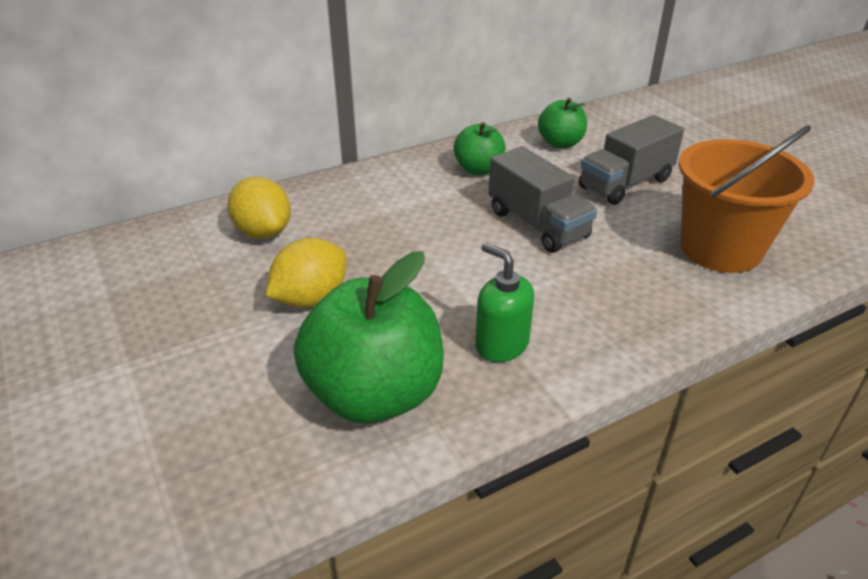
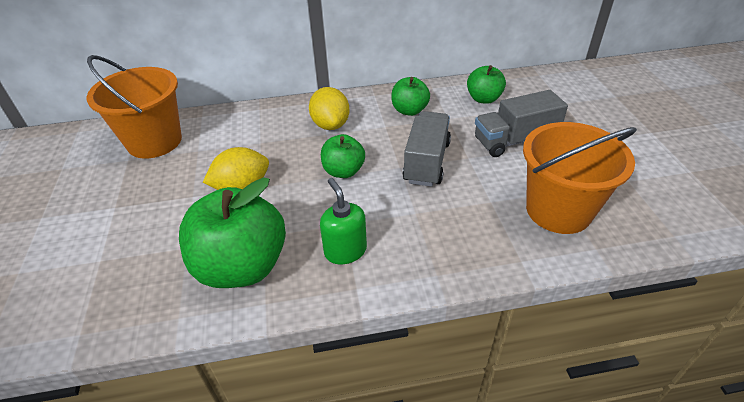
camera: 20 degrees right, 5 degrees up
(136, 264) = (154, 141): none -> orange bucket
(263, 232) = (240, 133): yellow lemon -> yellow lemon (330, 125)
(439, 253) = (343, 171): none -> green apple
(537, 224) = (426, 162): grey truck -> grey truck turned 150 degrees counterclockwise

